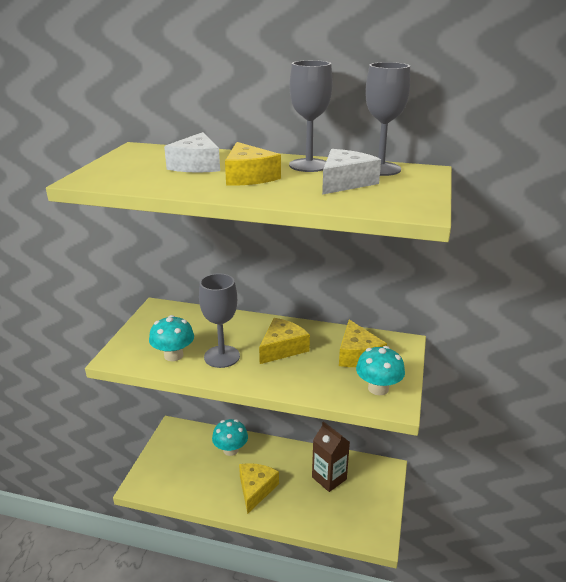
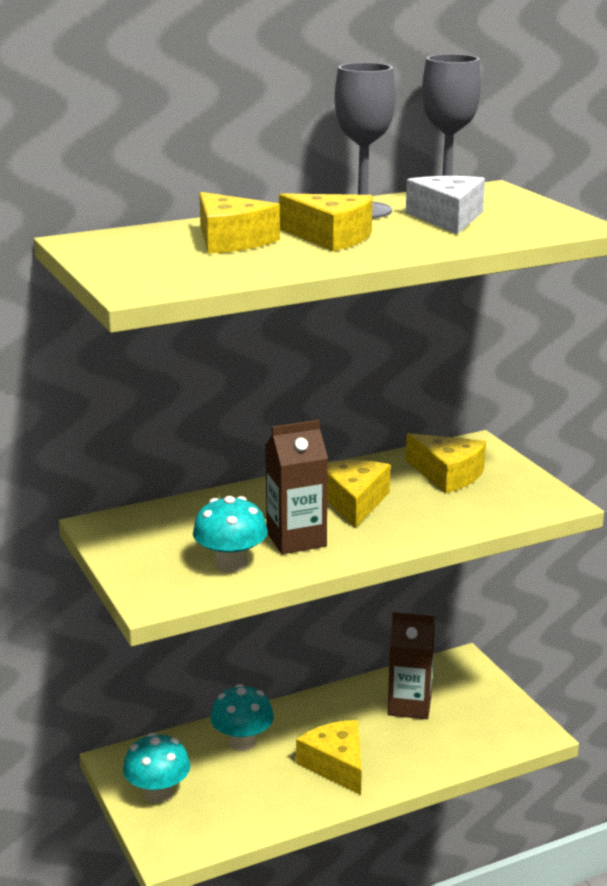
camera: 40 degrees left, 5 degrees down
(196, 165) = (231, 240): white cheese -> yellow cheese
(222, 356) = (296, 539): grey goblet -> brown carton
(378, 388) = (519, 496): turquoise mushroom -> turquoise mushroom (158, 793)

